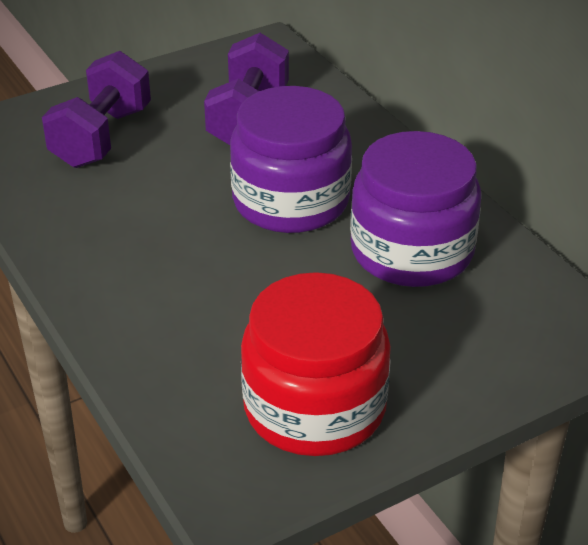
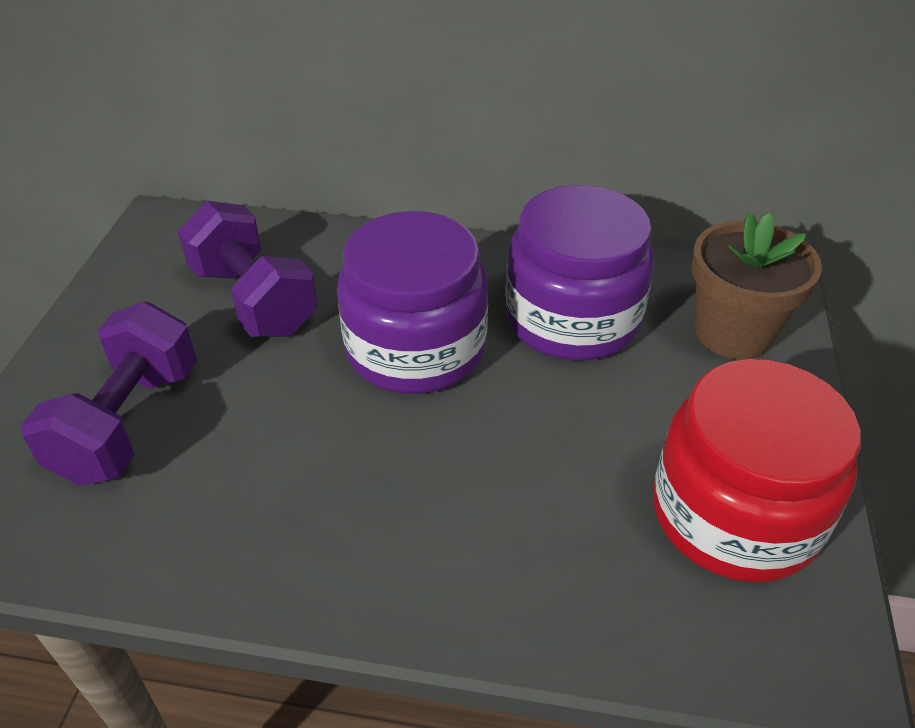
camera: 50 degrees left, 5 degrees up
(101, 137) = (129, 423): purple dumbbell -> purple dumbbell turned 45 degrees clockwise
(505, 334) = (733, 332): none -> brown flower pot

